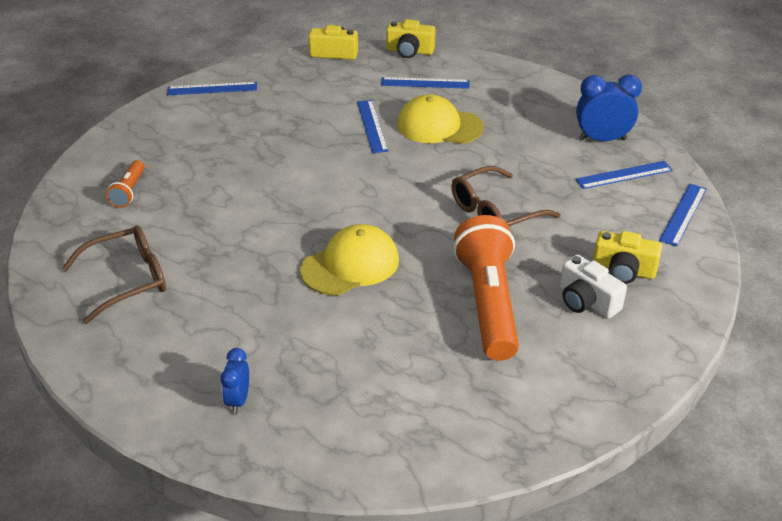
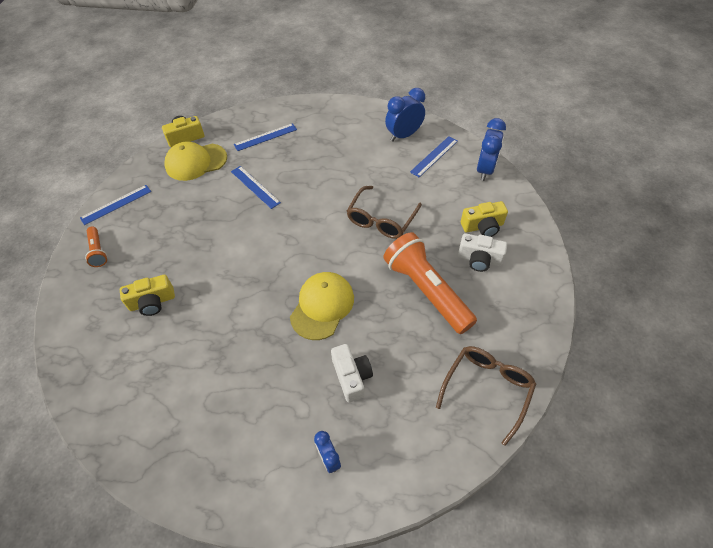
camera: 30 degrees left, 15 degrees up
(126, 280) = (173, 404): brown glasses -> brown glasses (486, 390)
(129, 191) = (117, 324): orange flashlight -> orange flashlight (98, 251)
(326, 342) = (351, 376): none -> white camera
(409, 51) = (237, 115): yellow camera -> yellow camera (152, 302)
(439, 126) = (299, 168): yellow cap -> yellow cap (196, 162)
(683, 214) = (485, 170): blue ruler -> blue clock

